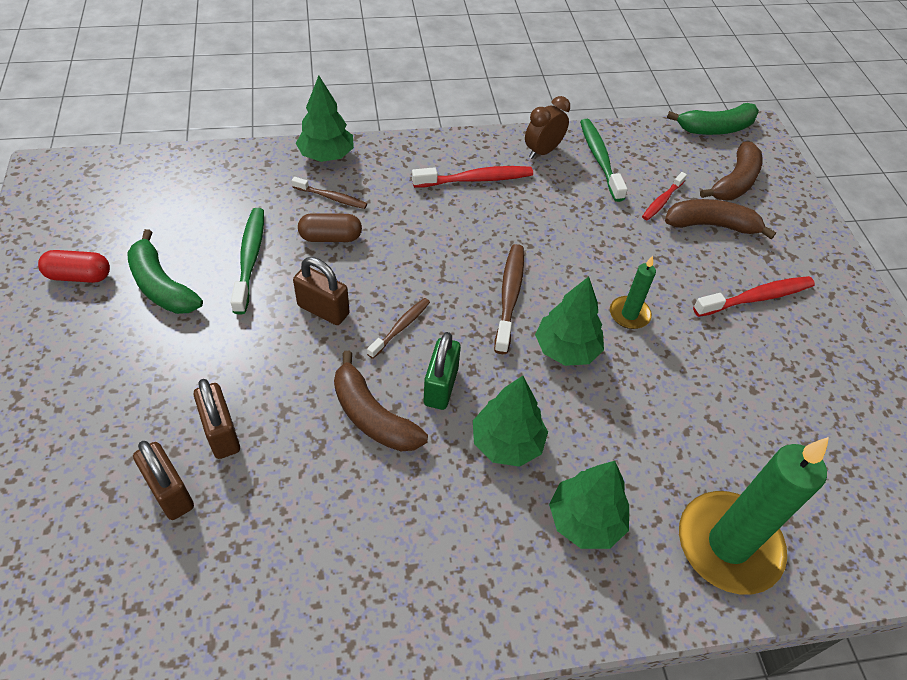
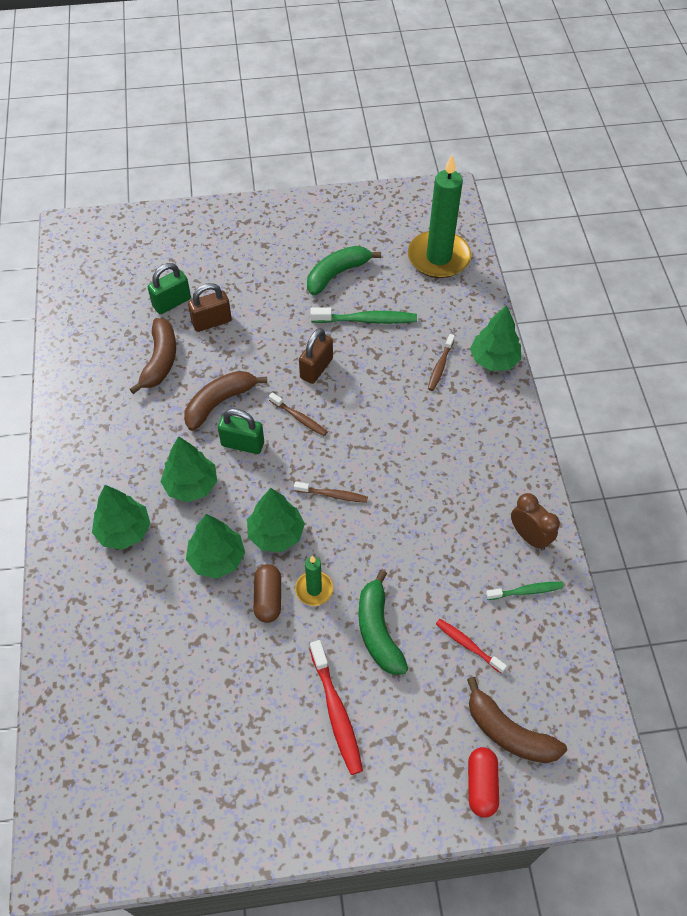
camera: 95 degrees right, 5 degrees up
(79, 276) = (345, 230): red capsule -> red capsule (481, 785)
(170, 492) = (172, 303): brown padlock -> green padlock
(330, 237) = (393, 368): brown capsule -> brown capsule (268, 598)
(476, 179) = (478, 475): red toothbrush -> none
(509, 296) = (333, 495): brown toothbrush -> brown toothbrush, size x0.62
(599, 159) = (526, 591): green toothbrush -> green toothbrush, size x0.62
(608, 408) = (217, 558): none -> green tree
(711, 225) = (435, 690): brown banana -> brown banana (160, 361)
(715, 128) = (604, 731): green banana -> green banana (378, 630)
(728, 545) = (92, 627): green candle -> green candle (438, 257)

